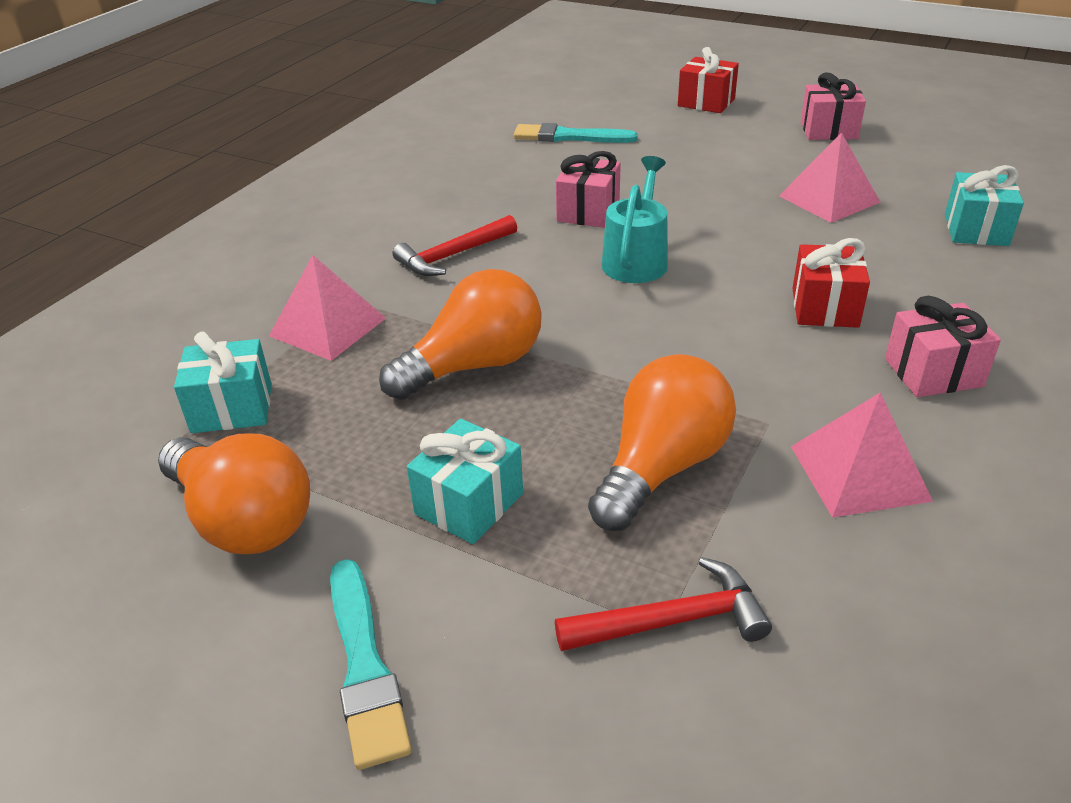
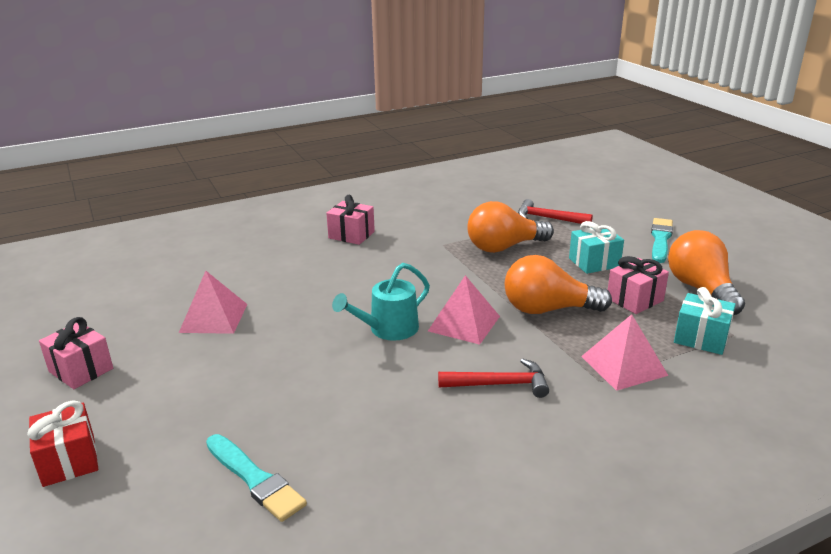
camera: 145 degrees left, 10 degrees down
(588, 212) = (365, 379): pink gift -> pink gift (634, 299)
(824, 307) = (342, 269): red gift -> none
(859, 473) = (435, 223): pink pyramid -> pink pyramid (464, 323)
(976, 230) = (196, 270): turquoise gift -> none

